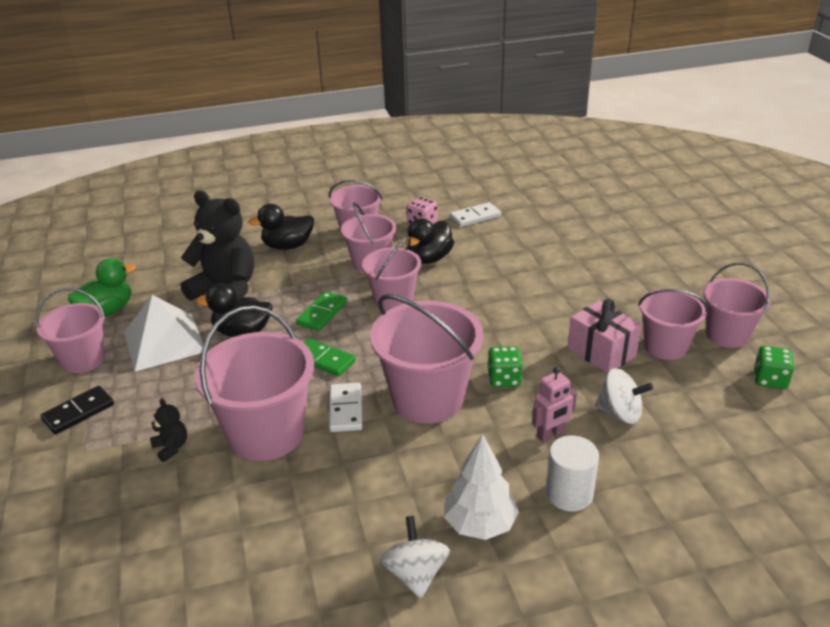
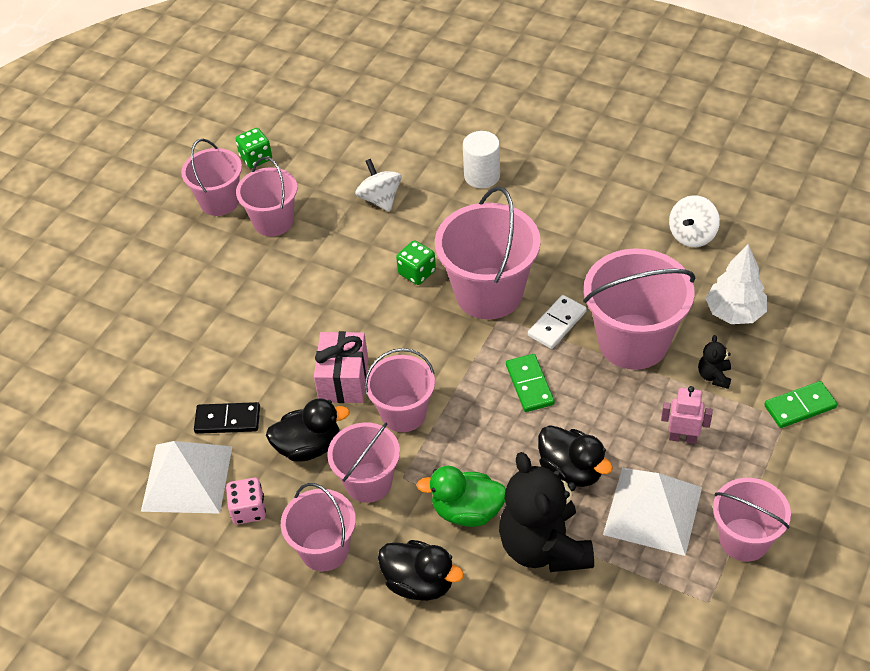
camera: 135 degrees left, 15 degrees up
(78, 412) = (775, 467): black domino -> black domino (227, 420)
(107, 311) = (686, 608): green duck -> green duck (467, 511)
(322, 313) = (481, 443): green domino -> green domino (800, 407)
(415, 574) = (619, 190): white spinning top -> white spinning top (692, 235)
(475, 217) = (187, 478): white domino -> white pyramid
(480, 524) = (554, 192): white tree -> white tree (734, 313)
(550, 435) = (443, 214): pink robot -> pink robot (683, 437)
(601, 352) = (321, 247): pink gift -> pink gift (343, 380)

